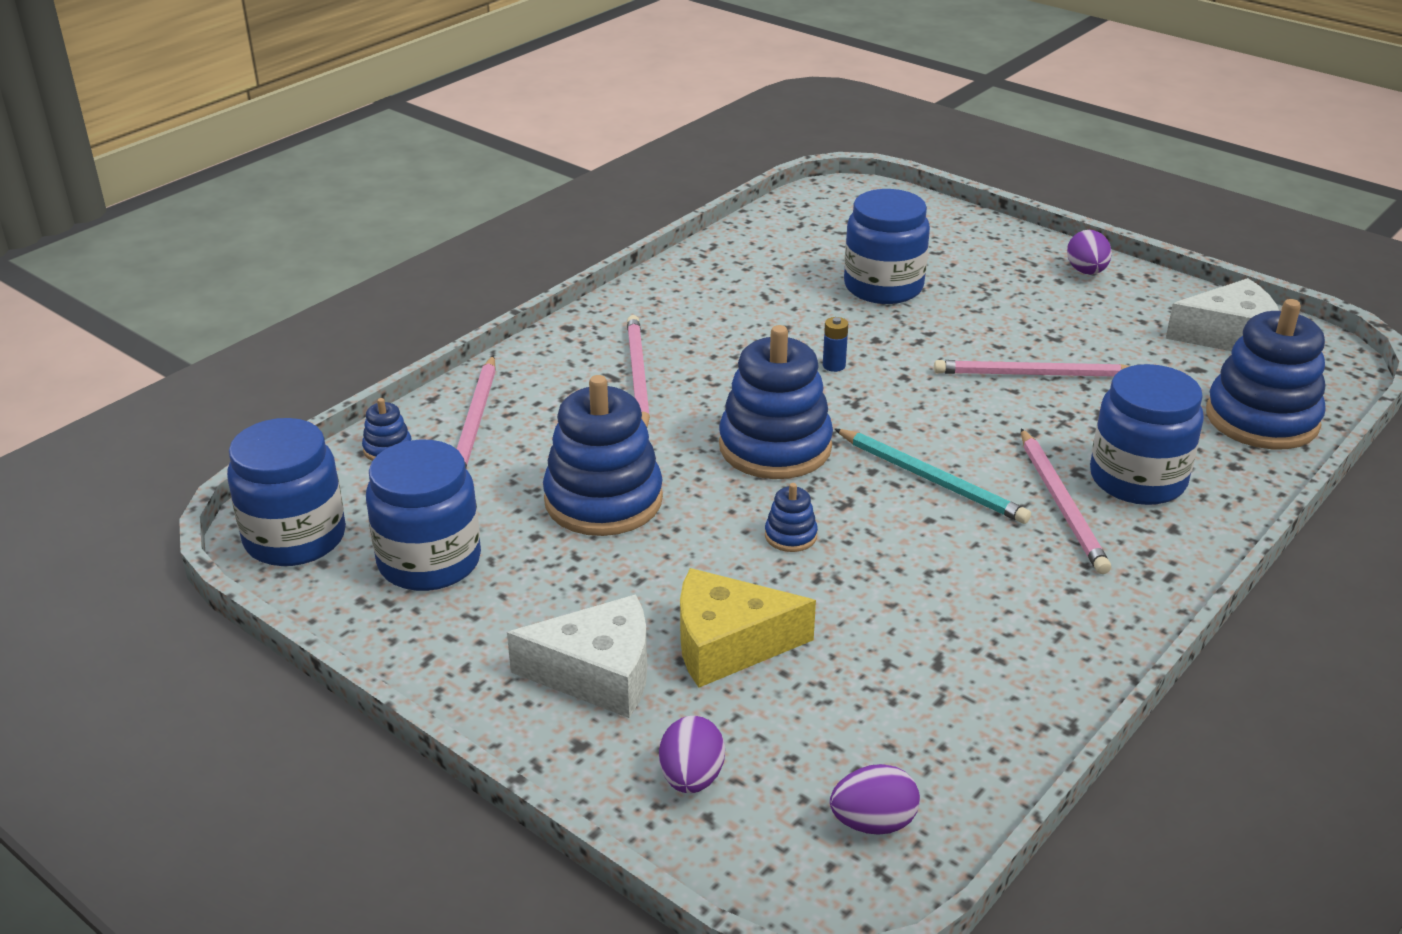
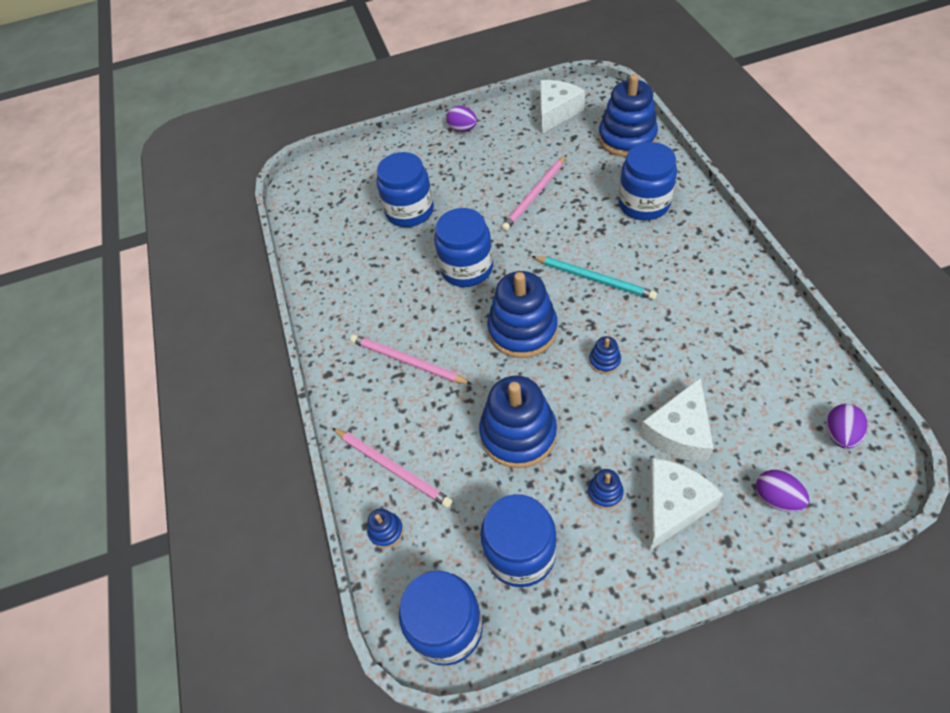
camera: 50 degrees left, 20 degrees up
(571, 604) = (605, 492): none -> blue stacking toy
(728, 644) = (679, 432): yellow cheese -> white cheese
(834, 365) = (467, 268): blue battery -> blue jar
(932, 479) = (594, 279): turquoise pencil -> turquoise pencil turned 45 degrees clockwise
(1061, 504) = (645, 241): pink pencil -> none

